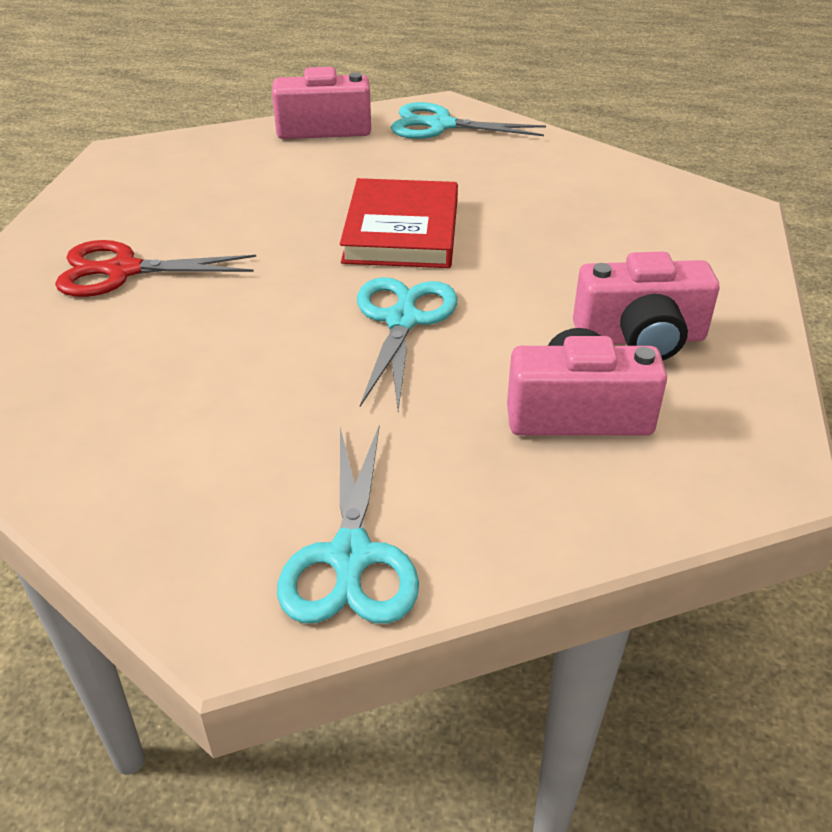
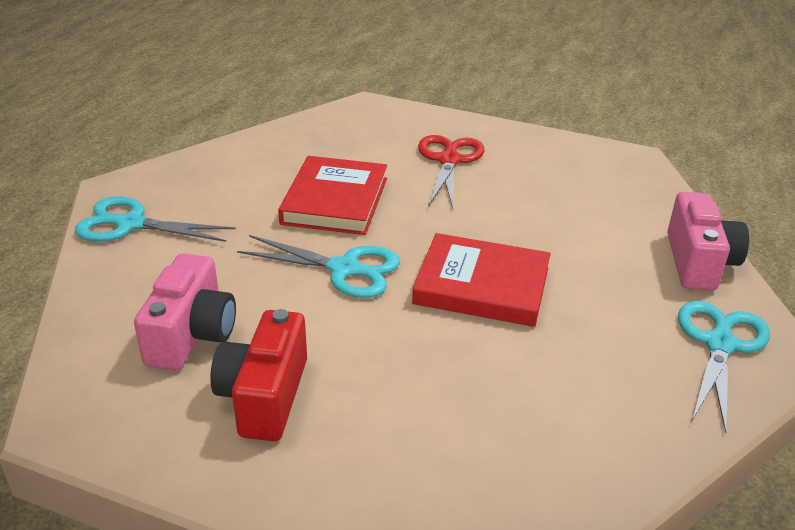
camera: 100 degrees right, 5 degrees down
(243, 351) = (335, 201): none -> red book
(640, 338) = (264, 396): pink camera -> red camera

